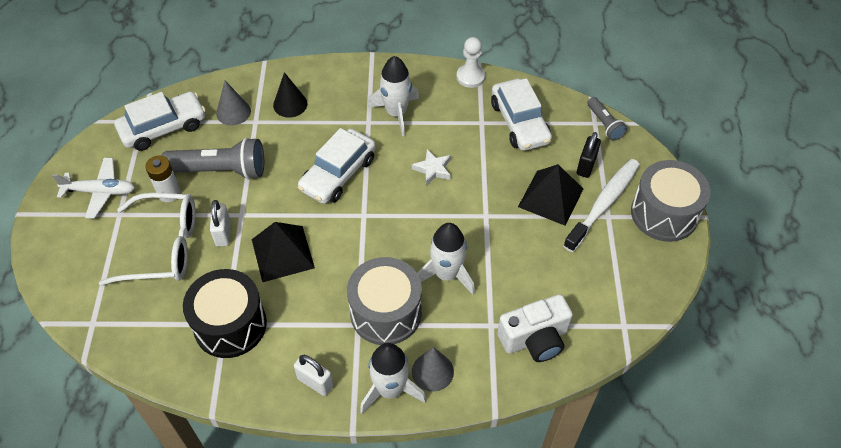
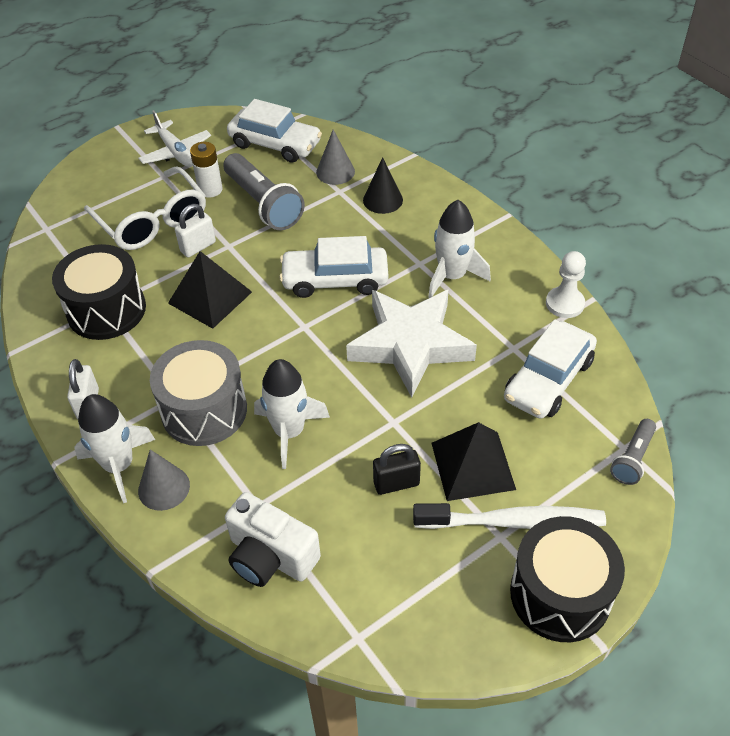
camera: 55 degrees right, 5 degrees down
(433, 169) = (410, 345): white star -> white star, size x2.43
(586, 166) = (551, 474): black padlock -> black padlock (396, 483)
(664, 213) = (560, 594): grey drum -> black drum

